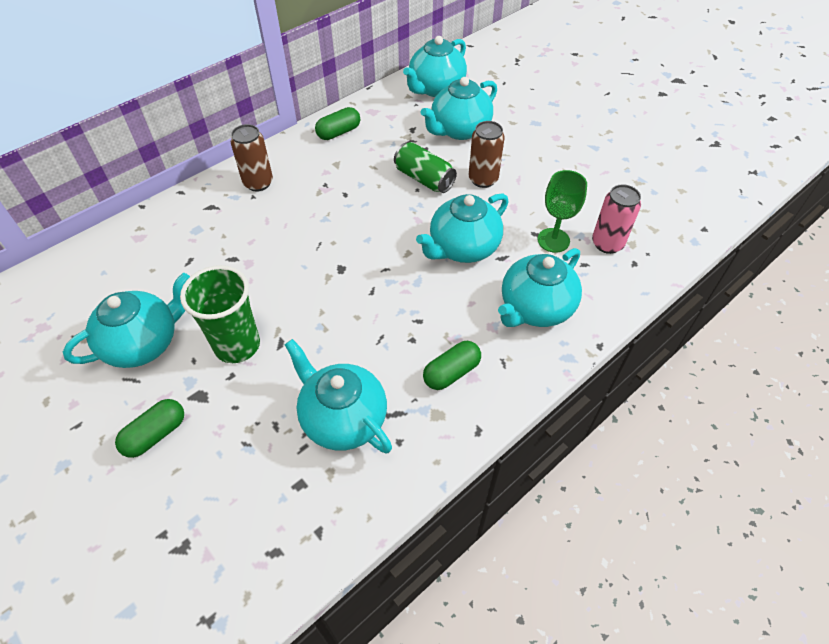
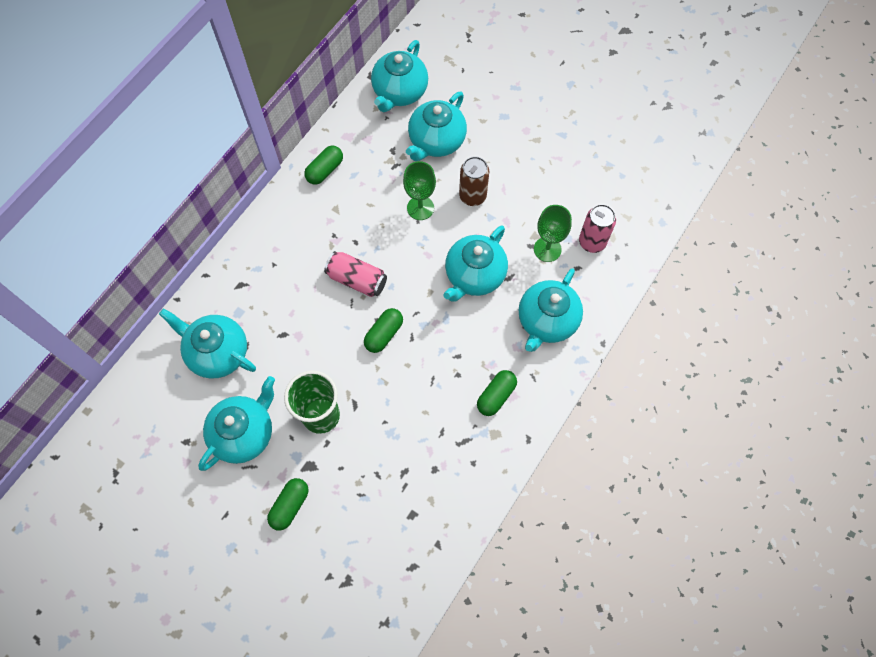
camera: 15 degrees left, 15 degrees up
(258, 183) = (272, 248): brown can -> none
(333, 226) = (357, 279): none -> pink can
(342, 281) = (384, 334): none -> green capsule
(343, 418) = (426, 455): turquoise teapot -> turquoise teapot (217, 352)
(424, 179) = (420, 208): green can -> green goblet

